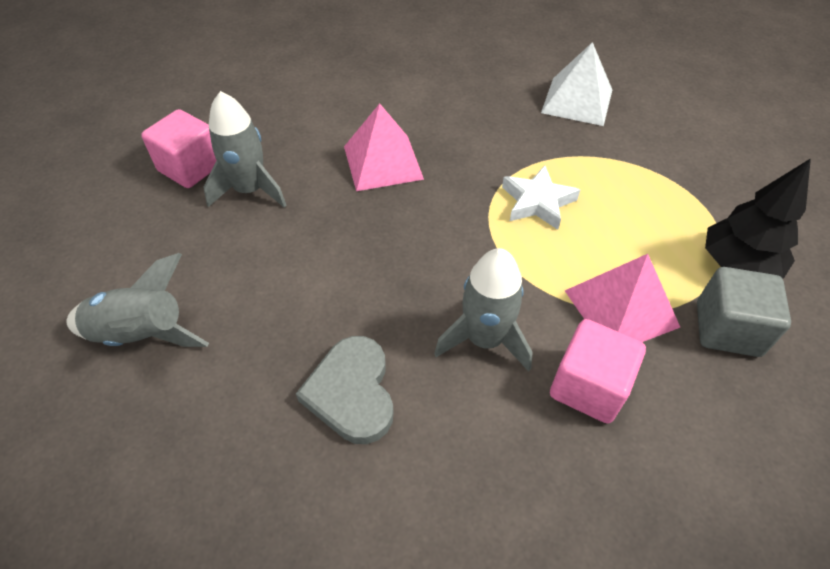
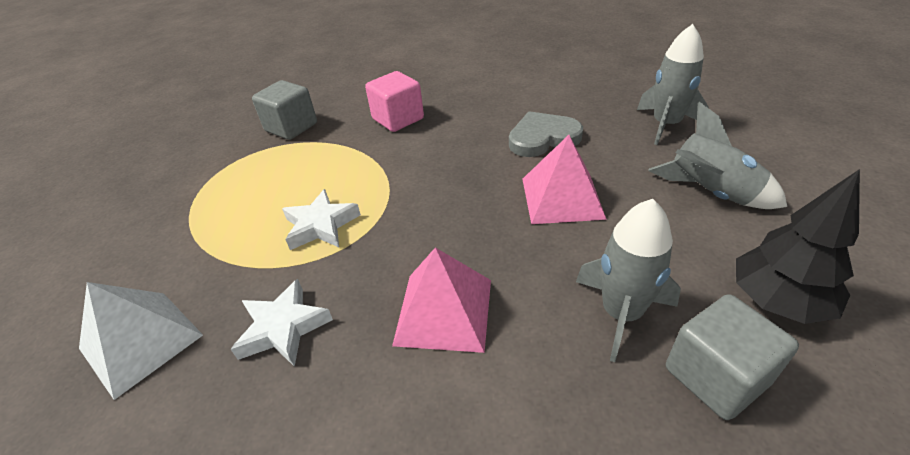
camera: 155 degrees left, 10 degrees down
(191, 168) = (715, 376): pink cube -> grey cube
(352, 392) = (543, 138): grey heart -> grey heart turned 120 degrees counterclockwise
(485, 339) = (441, 147): grey rocket -> grey rocket (665, 125)
(490, 128) = (283, 328): none -> white star
(620, 308) = (340, 146): pink pyramid -> pink pyramid (562, 198)
(737, 265) = (237, 153): black tree -> black tree (777, 301)

